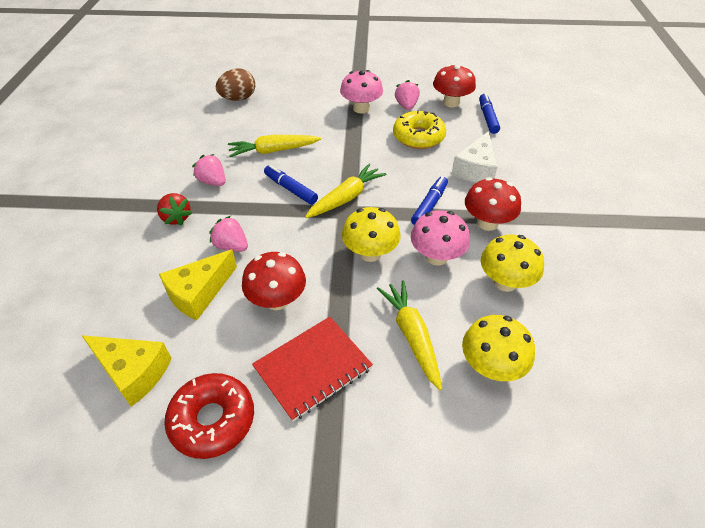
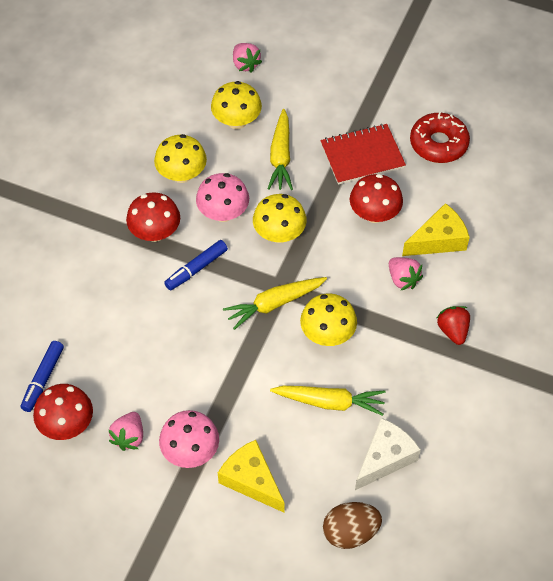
camera: 160 degrees left, 10 degrees up
(133, 372) = (492, 190): yellow cheese -> yellow cheese (251, 480)
(213, 182) = (409, 372): pink strawberry -> pink strawberry (245, 64)
(290, 189) = (327, 334): blue marker -> yellow mushroom
(418, 137) = (148, 372): yellow donut -> none
(476, 169) = (118, 301): white cheese -> white cheese (385, 458)

